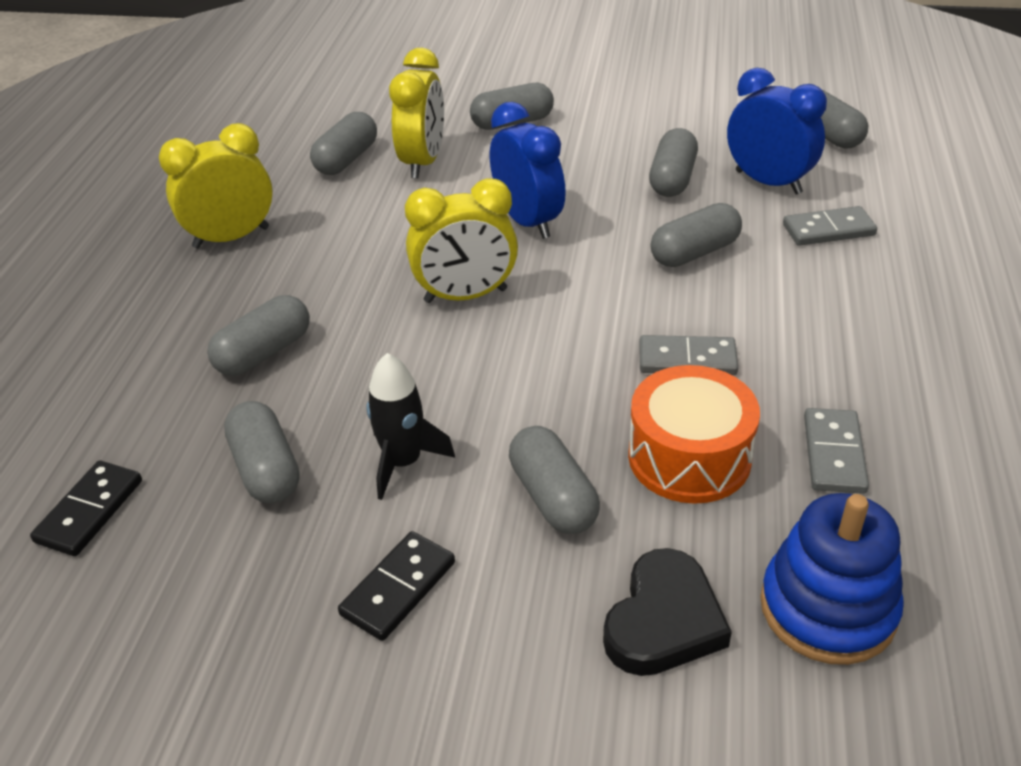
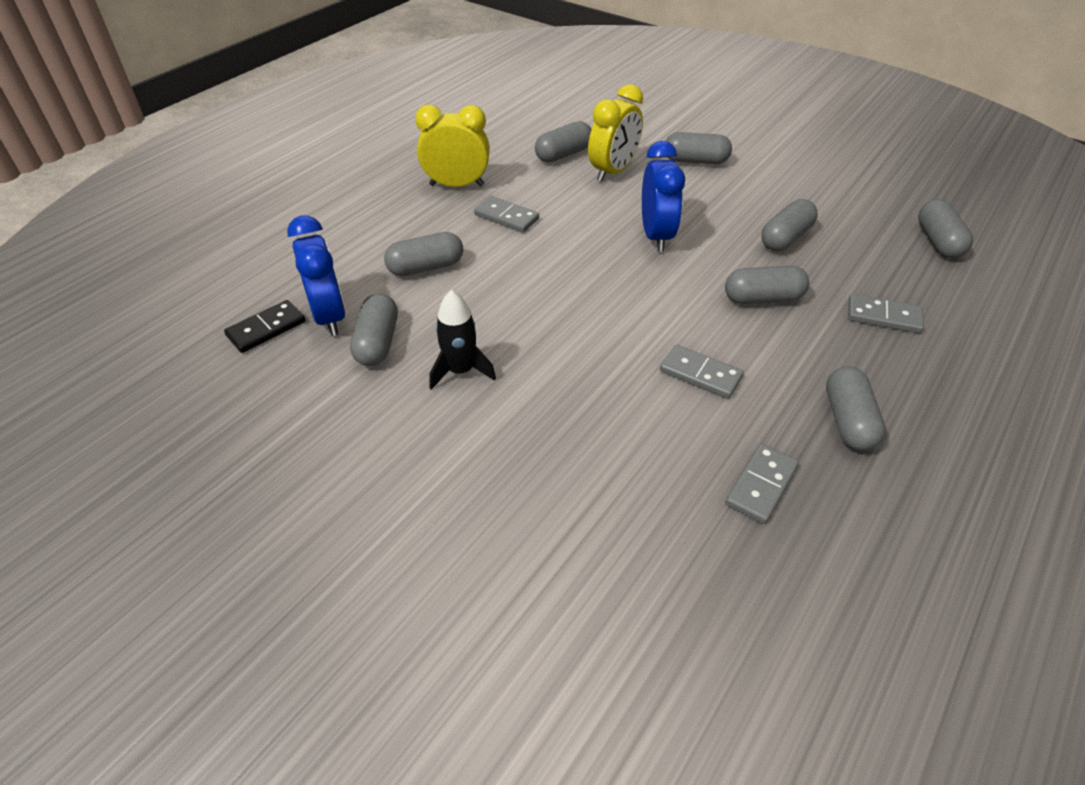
camera: 25 degrees right, 5 degrees up
(327, 256) = (506, 217): none -> grey domino
(398, 588) = (402, 450): black domino -> none
(465, 296) = (577, 274): yellow clock -> none
(553, 497) = (539, 433): grey capsule -> grey capsule (848, 421)
(663, 621) = (552, 548): black heart -> none
(689, 457) = (651, 444): orange drum -> none
(768, 182) = (860, 264): blue clock -> blue clock (329, 316)
(827, 608) = (674, 593): blue stacking toy -> none

